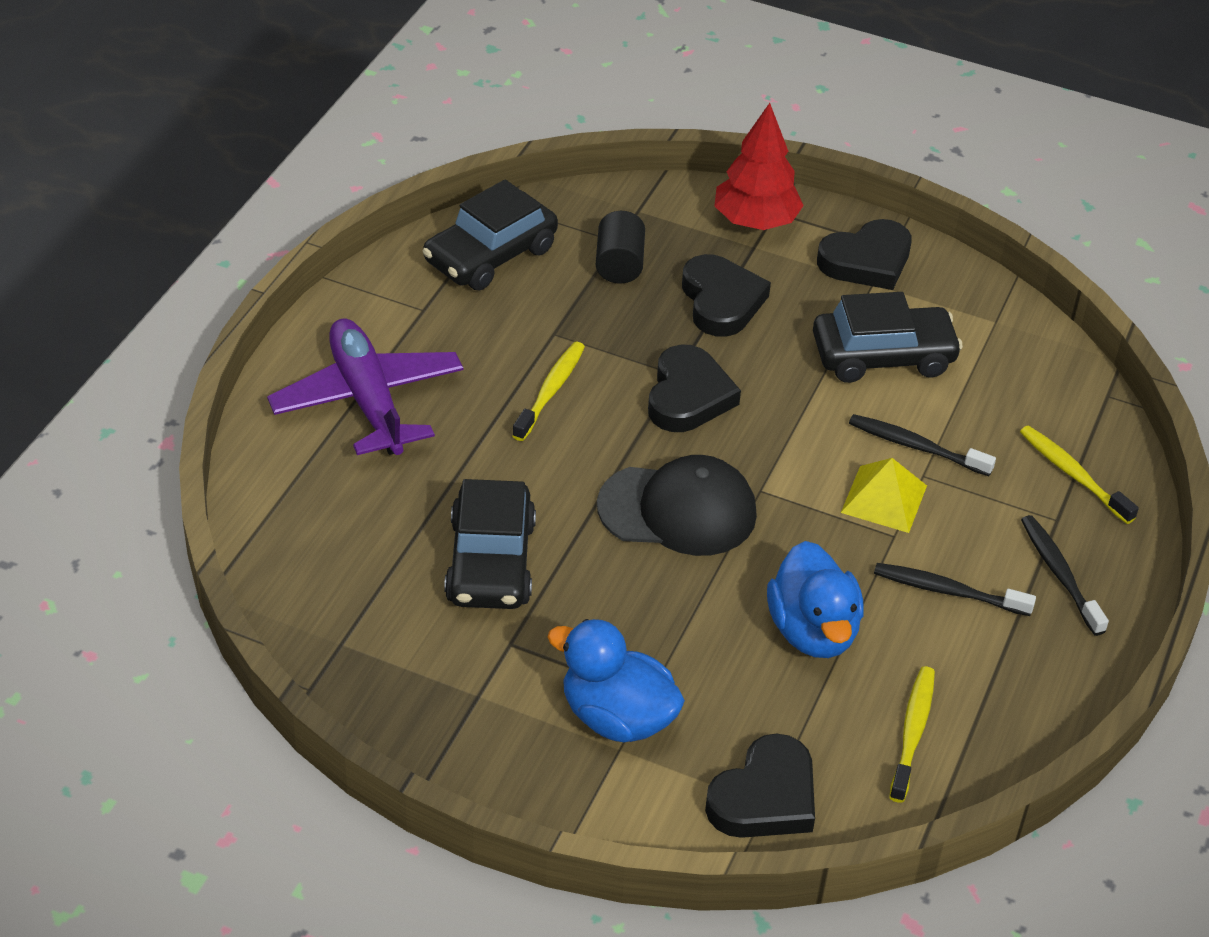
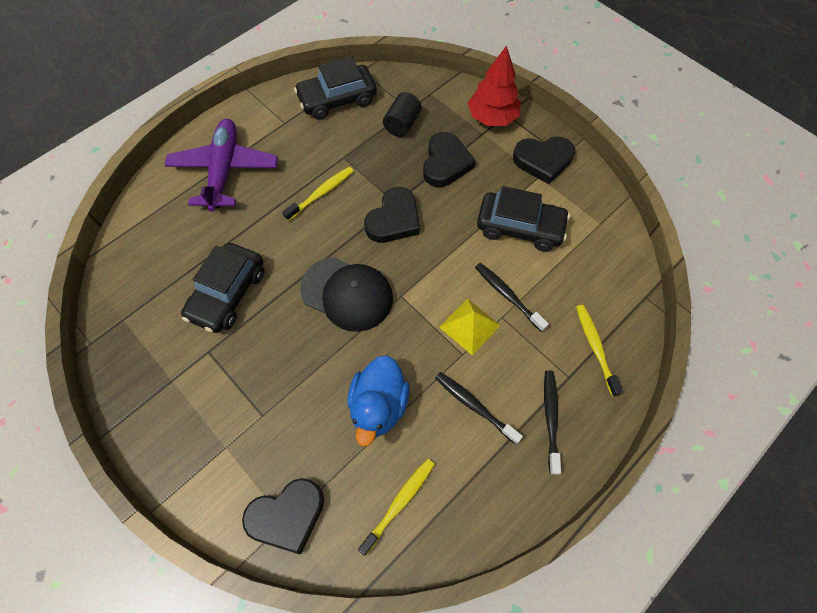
camera: 25 degrees right, 20 degrees up
(617, 717) = (236, 424): blue duck -> none

